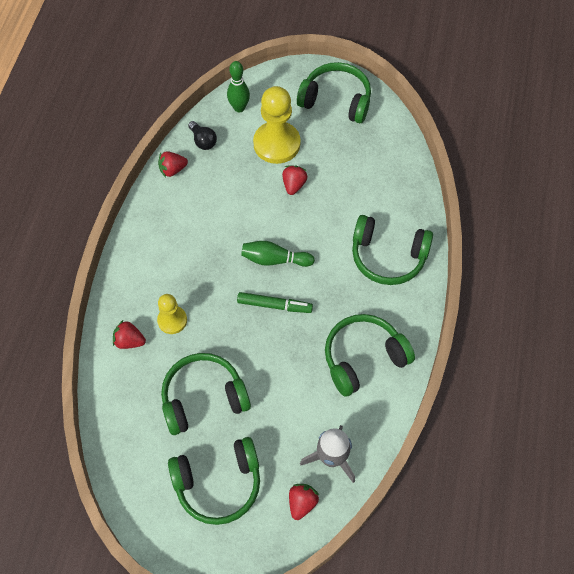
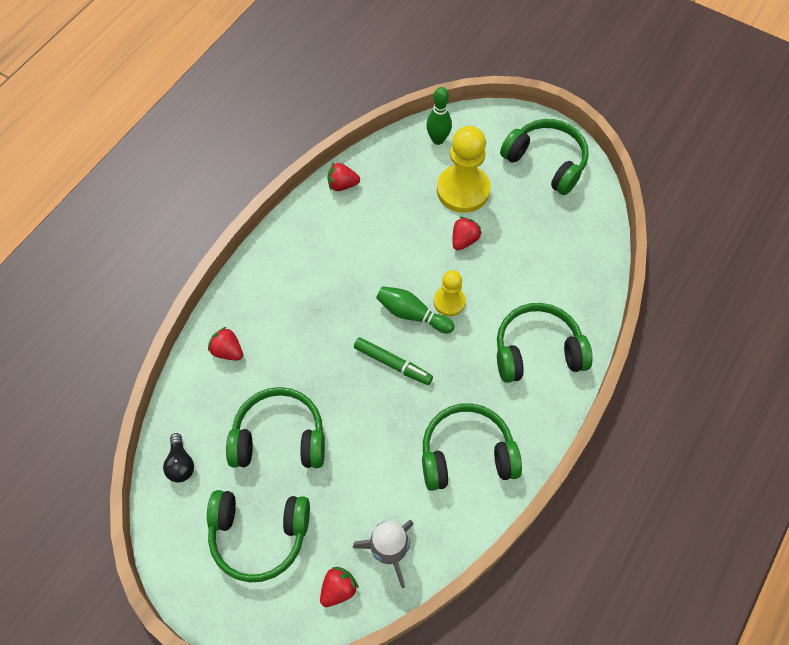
camera: 20 degrees right, 0 degrees up
(172, 320) = (279, 344): yellow pawn -> yellow pawn (449, 302)
(203, 141) = (386, 164): black light bulb -> black light bulb (180, 464)
(388, 256) = (537, 351): green headphones -> green headphones turned 135 degrees clockwise

